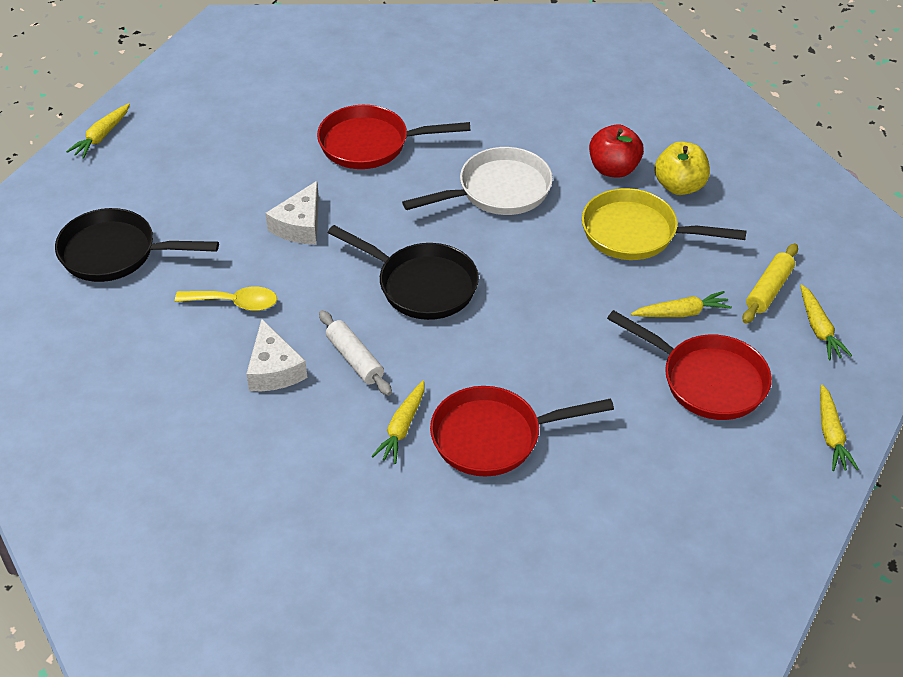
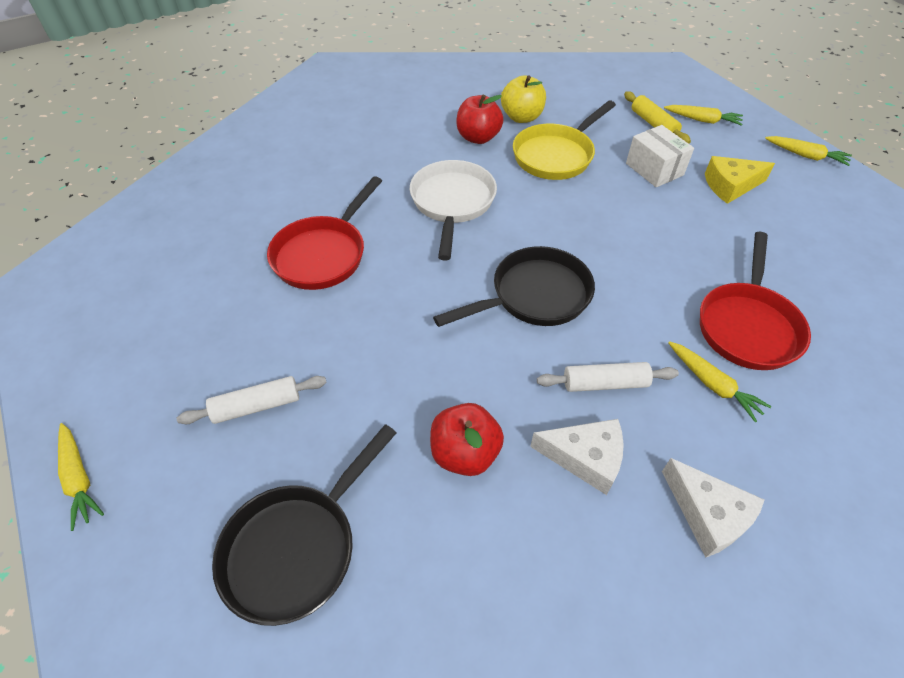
camera: 60 degrees left, 5 degrees up
(203, 183) = (256, 406): none -> white rolling pin
(235, 303) = (465, 453): yellow spoon -> red apple
(300, 225) = (389, 350): white cheese -> white cheese (708, 514)
(681, 313) = (654, 169): yellow carrot -> white box
(707, 380) = (730, 186): red pan -> yellow cheese

